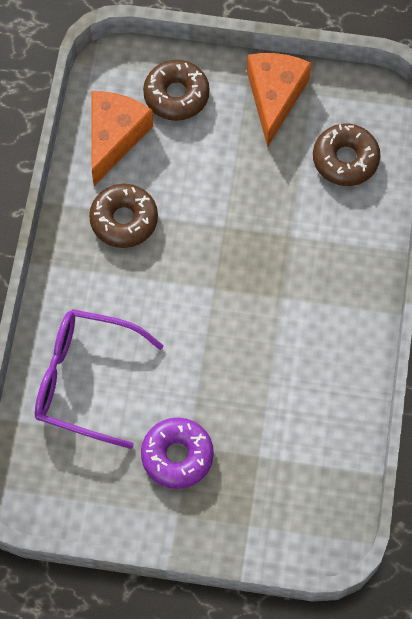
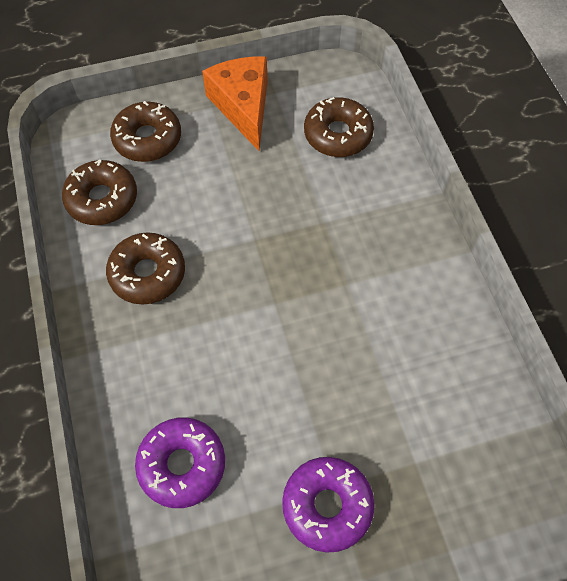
camera: 25 degrees left, 5 degrees down
(86, 381) = (182, 465): purple glasses -> purple donut
(114, 137) = (102, 199): orange cheese -> brown donut

